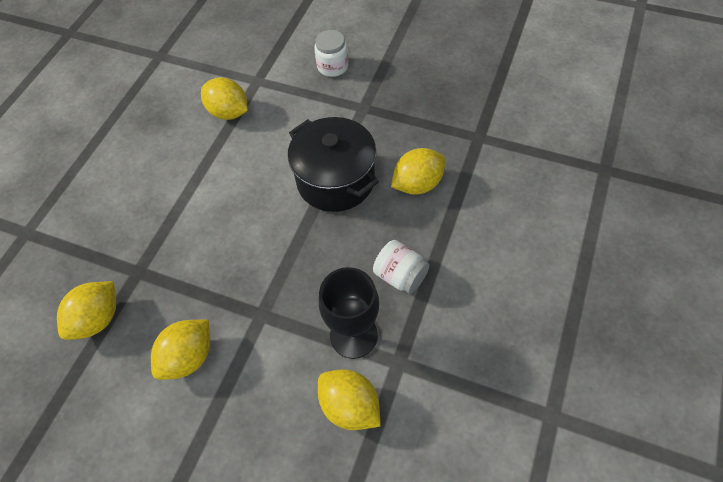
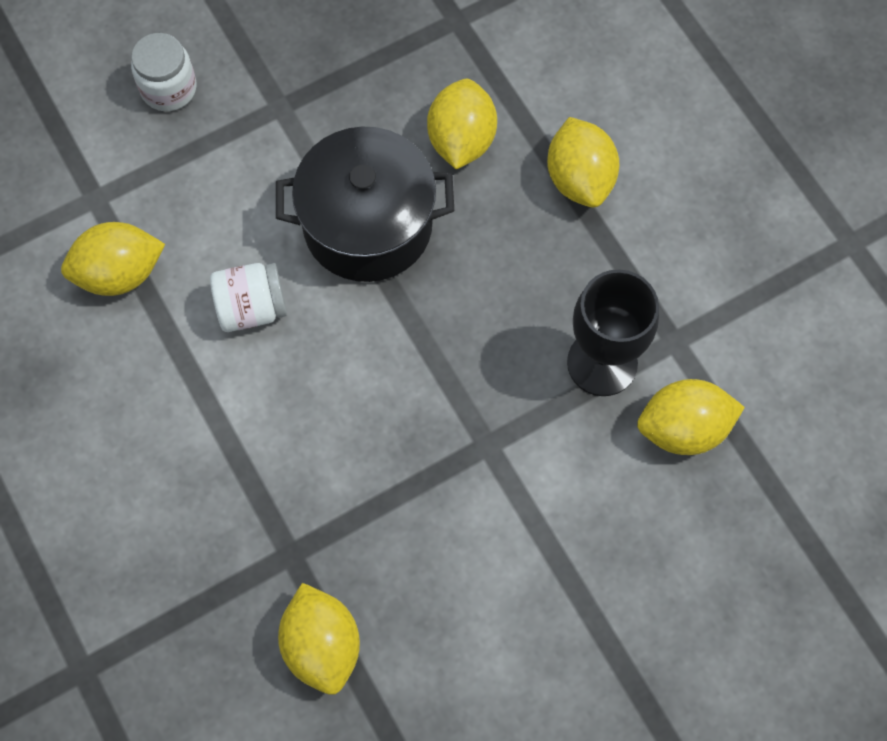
camera: 55 degrees left, 10 degrees up
(189, 357) = (474, 565): yellow lemon -> yellow lemon (580, 179)
(400, 276) = (570, 257): white jar -> white jar (252, 308)

